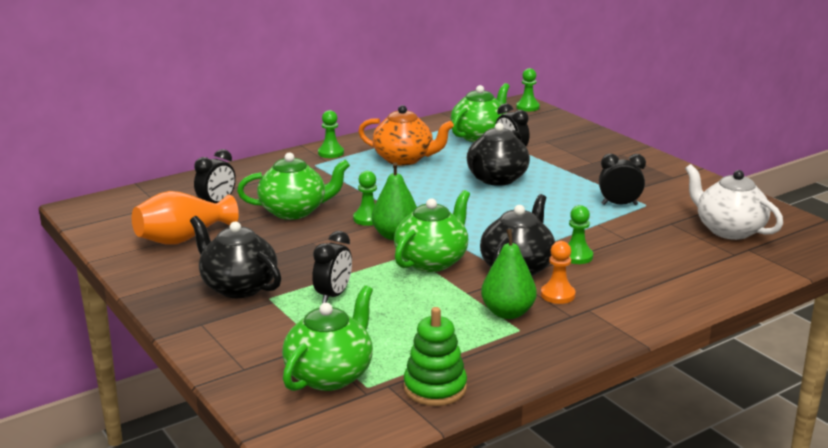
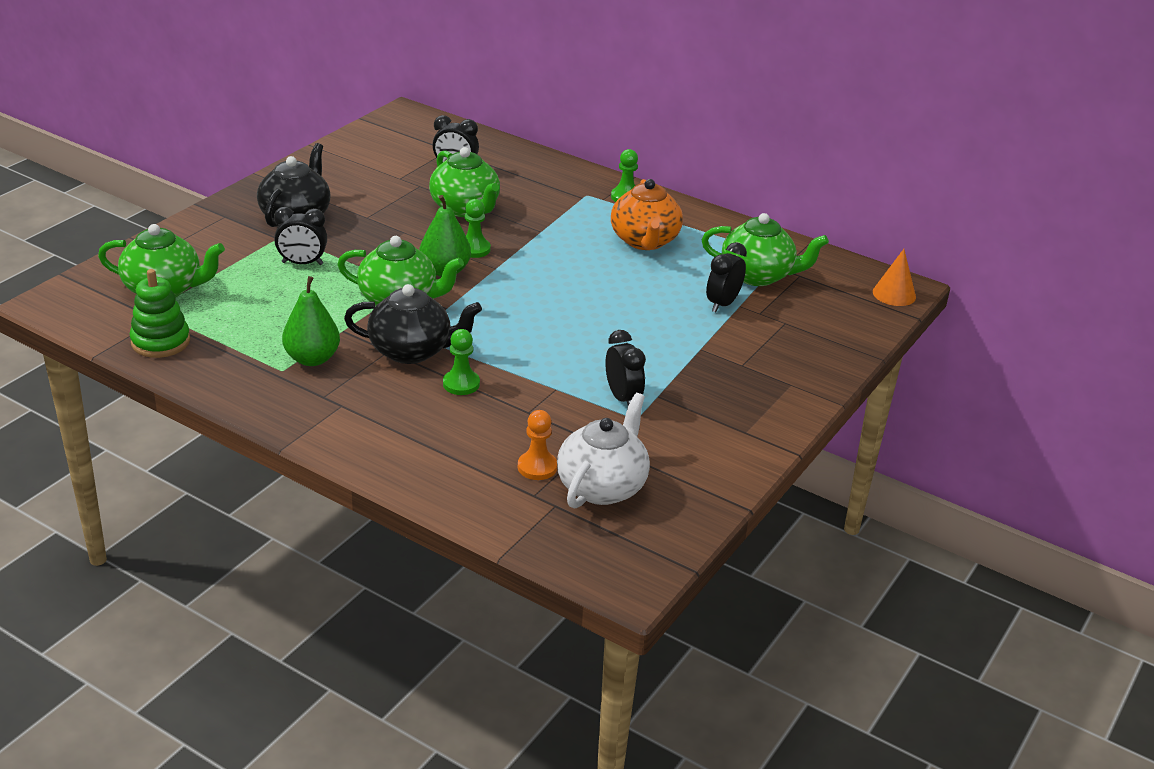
camera: 65 degrees right, 10 degrees up
(183, 239) = (373, 171): orange vase -> none
(496, 179) = (633, 306): black teapot -> none
(527, 107) = (894, 294): green pawn -> orange cone
(557, 295) = (364, 383): orange pawn -> orange pawn (537, 467)

